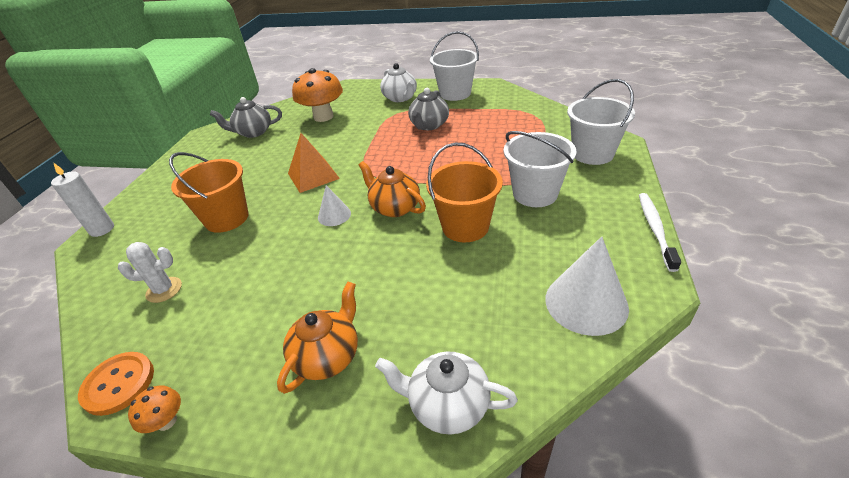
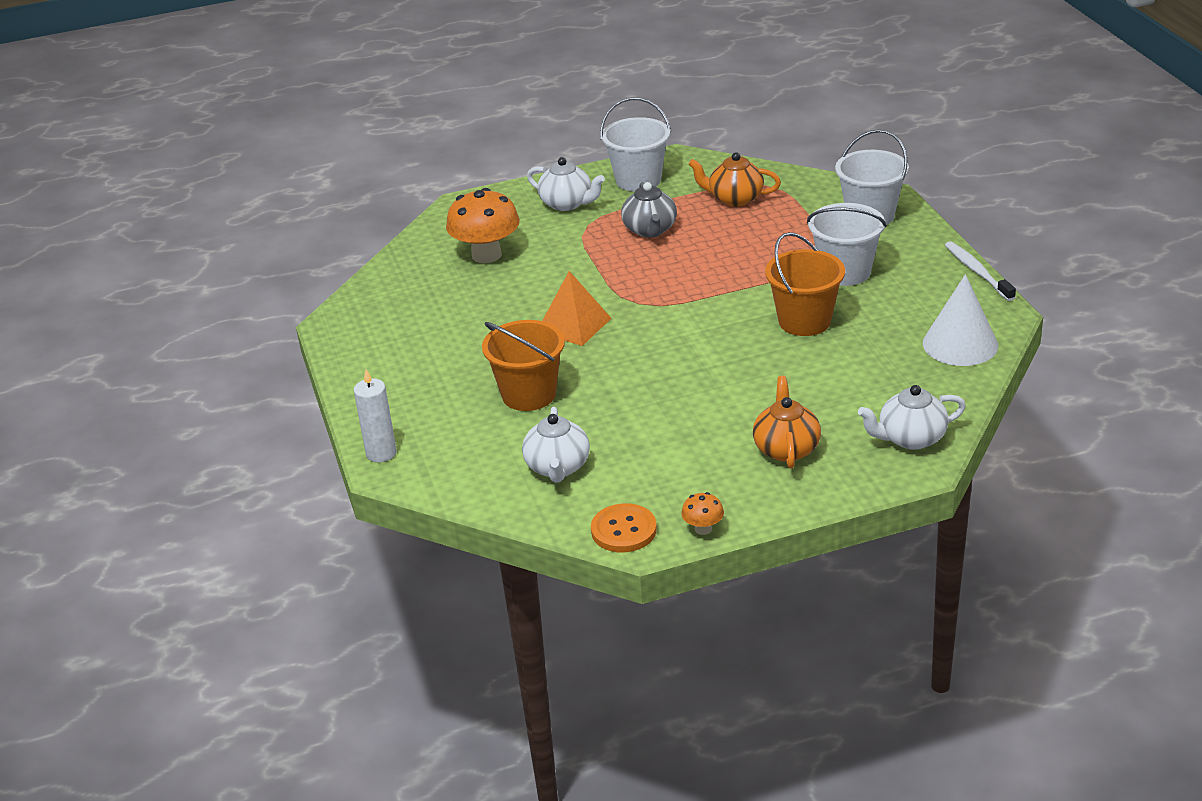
camera: 30 degrees left, 5 degrees down
(164, 290) = (557, 467): white cactus -> white teapot
(253, 132) = (409, 300): grey teapot -> none
(334, 215) = (654, 353): white cone -> none
(394, 207) = (712, 327): orange teapot -> orange teapot (735, 199)

